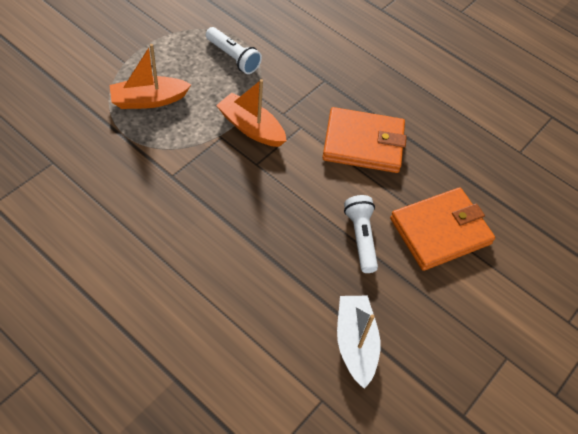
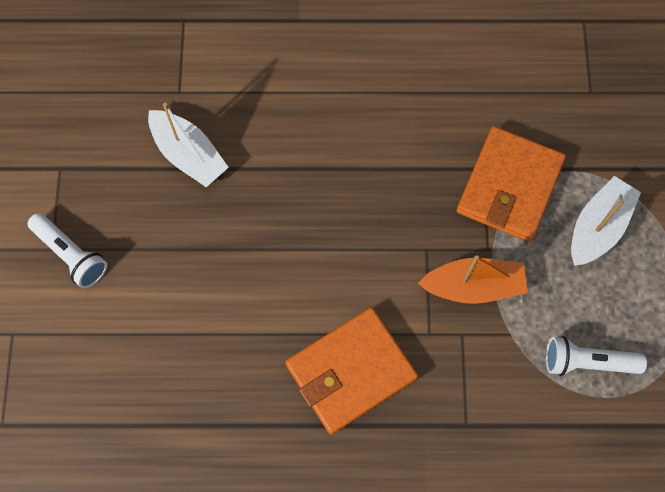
camera: 145 degrees right, 15 degrees up
(149, 100) = (597, 227): orange boat -> white boat
(361, 238) = (262, 255): white flashlight -> white flashlight (71, 254)
(440, 231) = (194, 330): orange wallet -> orange wallet (509, 186)

